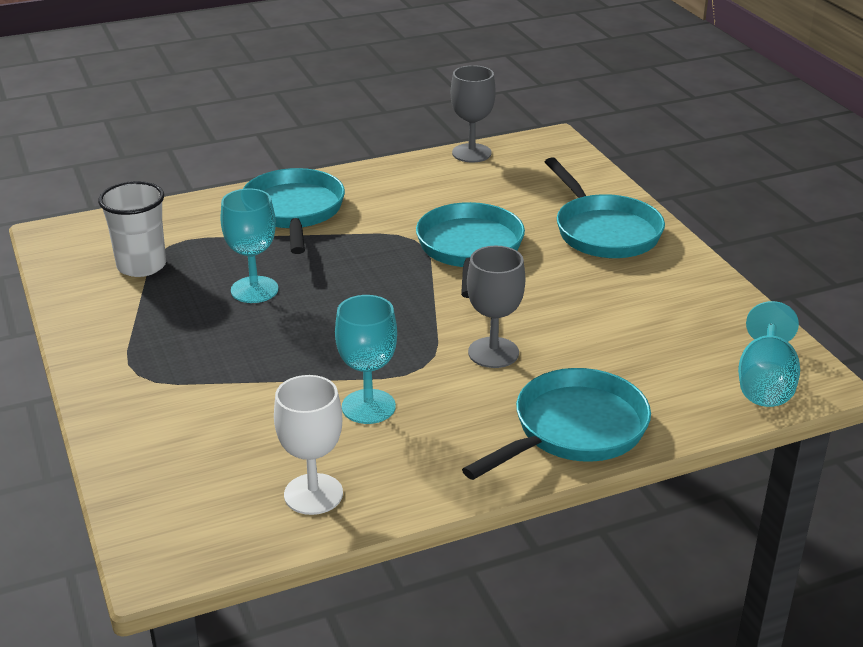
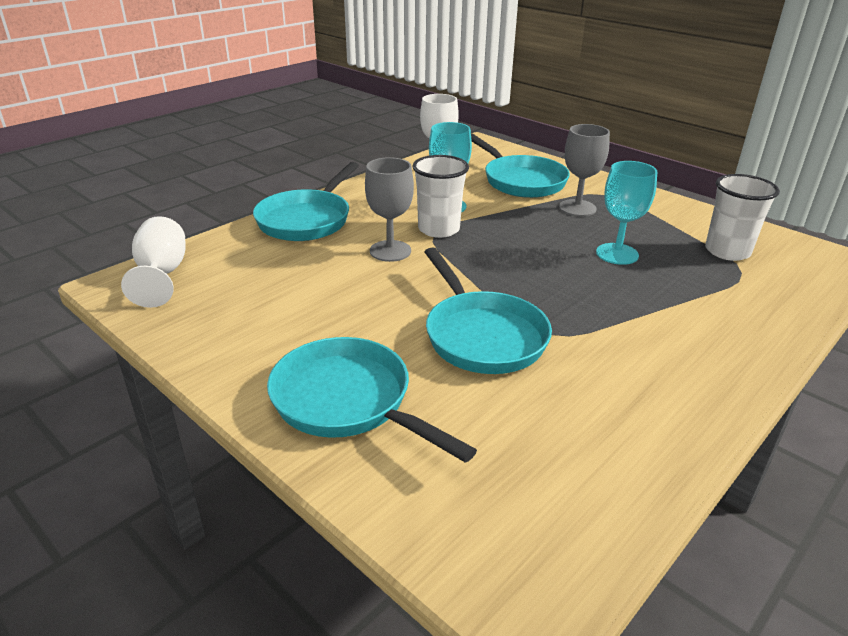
camera: 155 degrees right, 0 degrees up
(294, 212) = (700, 334): turquoise pan -> turquoise pan (521, 181)
(413, 370) = (439, 229): none -> white cup
(471, 153) = (627, 513): grey goblet -> grey goblet (577, 208)
(765, 383) = (162, 275): turquoise goblet -> white goblet

